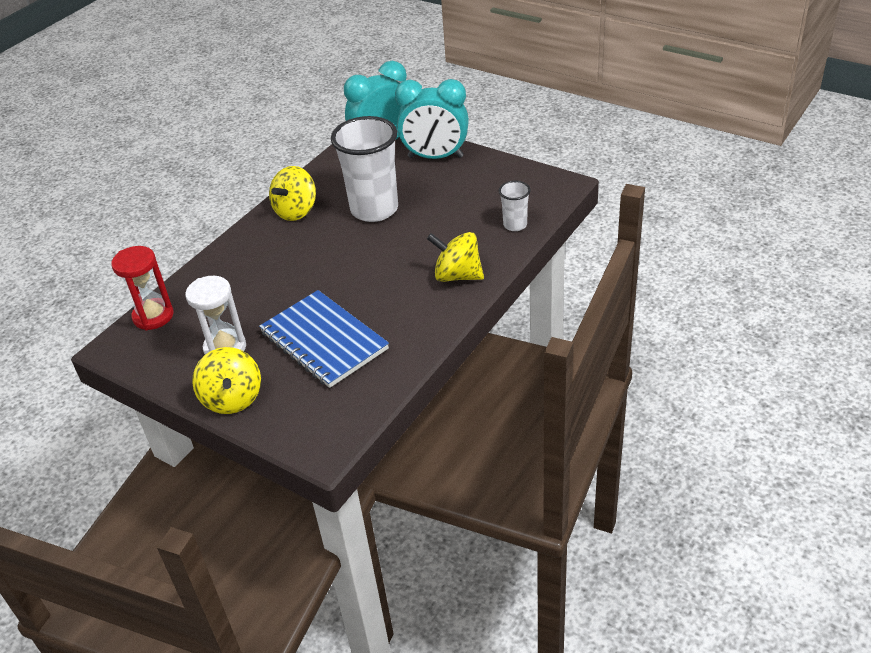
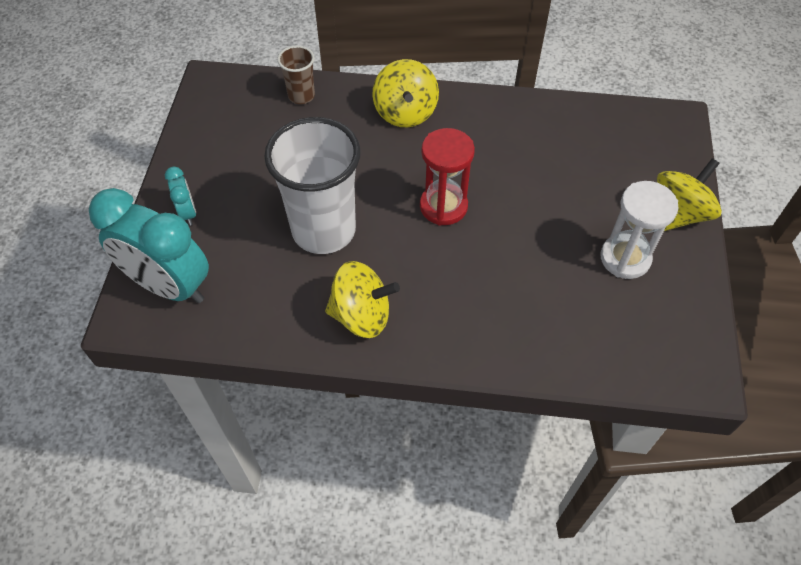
camera: 120 degrees left, 15 degrees up
(153, 316) = (631, 364): red hourglass -> red hourglass (443, 206)
(324, 341) = (559, 178): blue notebook -> none
(435, 157) = (188, 213): turquoise clock -> turquoise clock, size x0.45
(515, 225) = (301, 96): white cup -> brown cup

